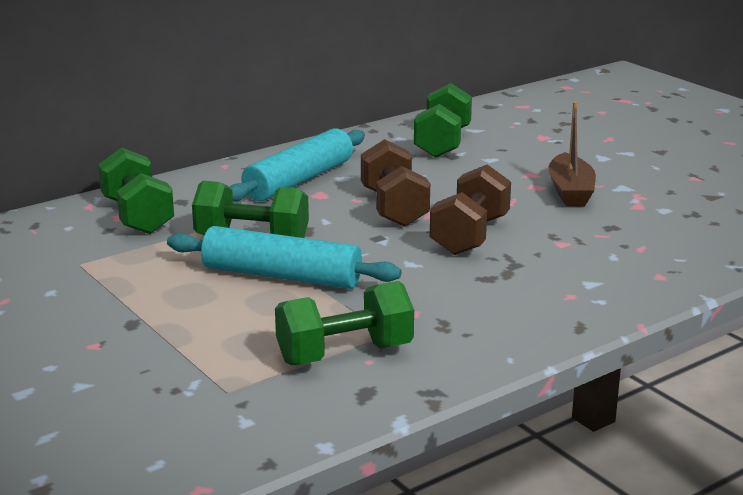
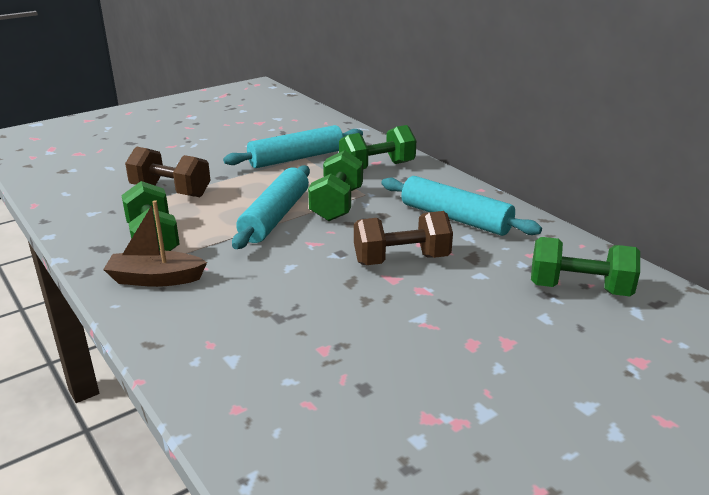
camera: 90 degrees right, 5 degrees up
(79, 269) = (296, 158): none -> turquoise rolling pin
(470, 236) = (341, 296): brown dumbbell -> brown dumbbell (171, 191)
(570, 192) = (460, 366): brown boat -> brown boat (155, 279)

